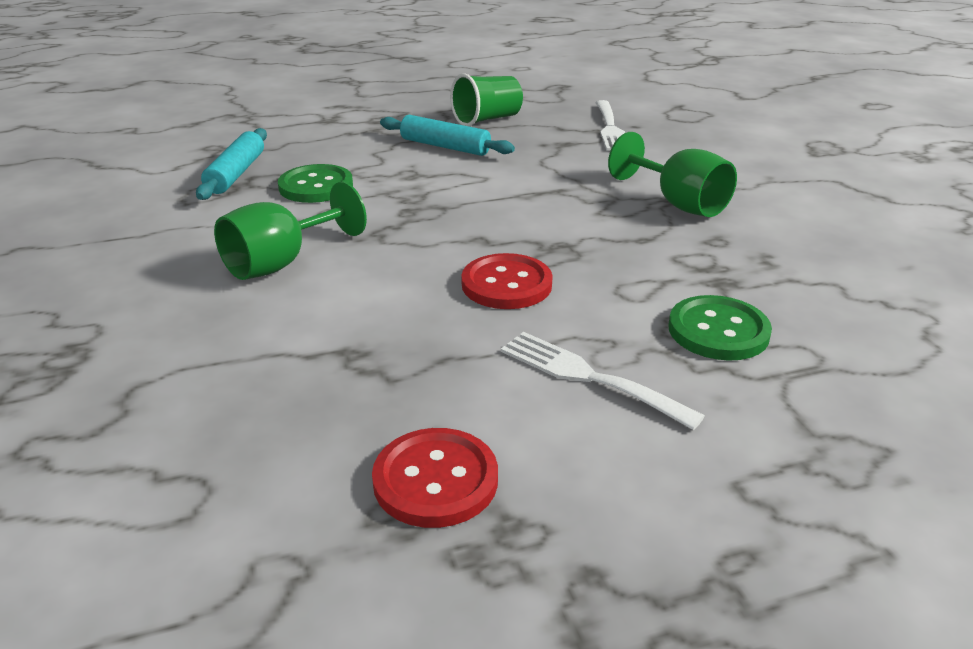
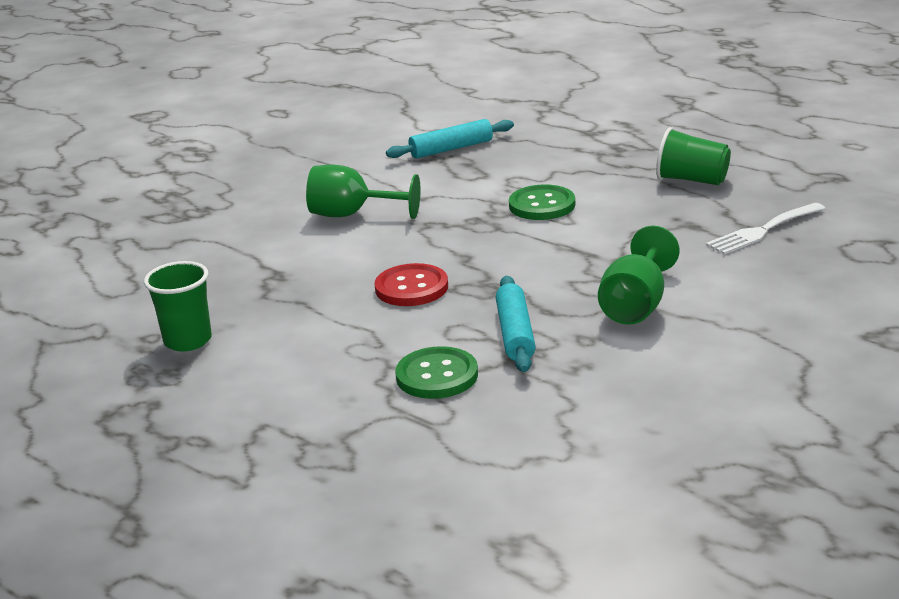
camera: 60 degrees right, 5 degrees down
(316, 186) = (469, 178): green button -> green button (542, 205)
(435, 480) = (188, 341): red button -> green cup
(445, 146) = (607, 187): turquoise rolling pin -> turquoise rolling pin (515, 334)
(588, 377) = (328, 349): white fork -> none

